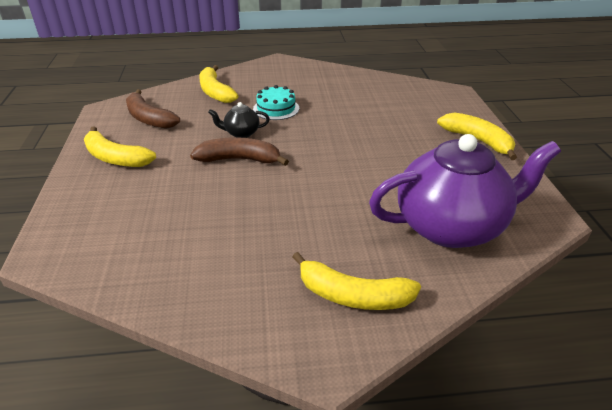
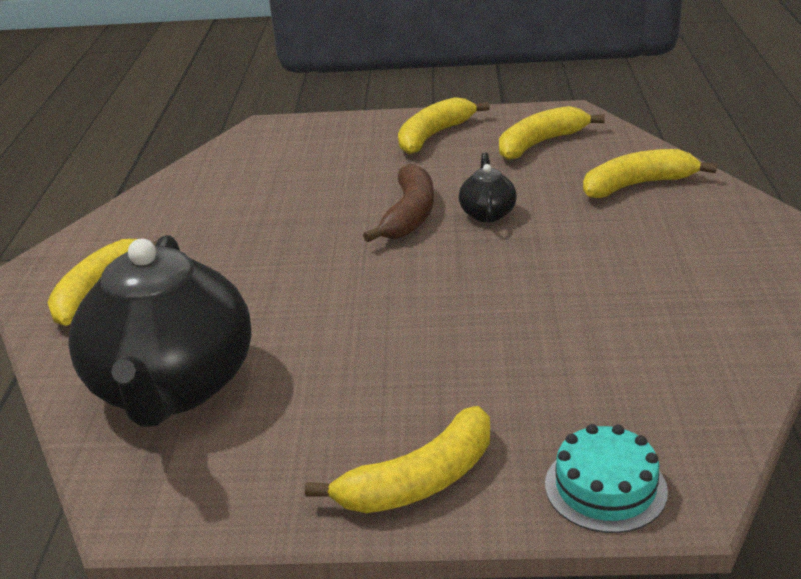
camera: 100 degrees right, 5 degrees down
(149, 118) = (540, 143): brown banana -> yellow banana
(276, 108) = (574, 242): turquoise cake -> turquoise cake (605, 487)
(451, 226) = (172, 387): purple teapot -> black teapot

